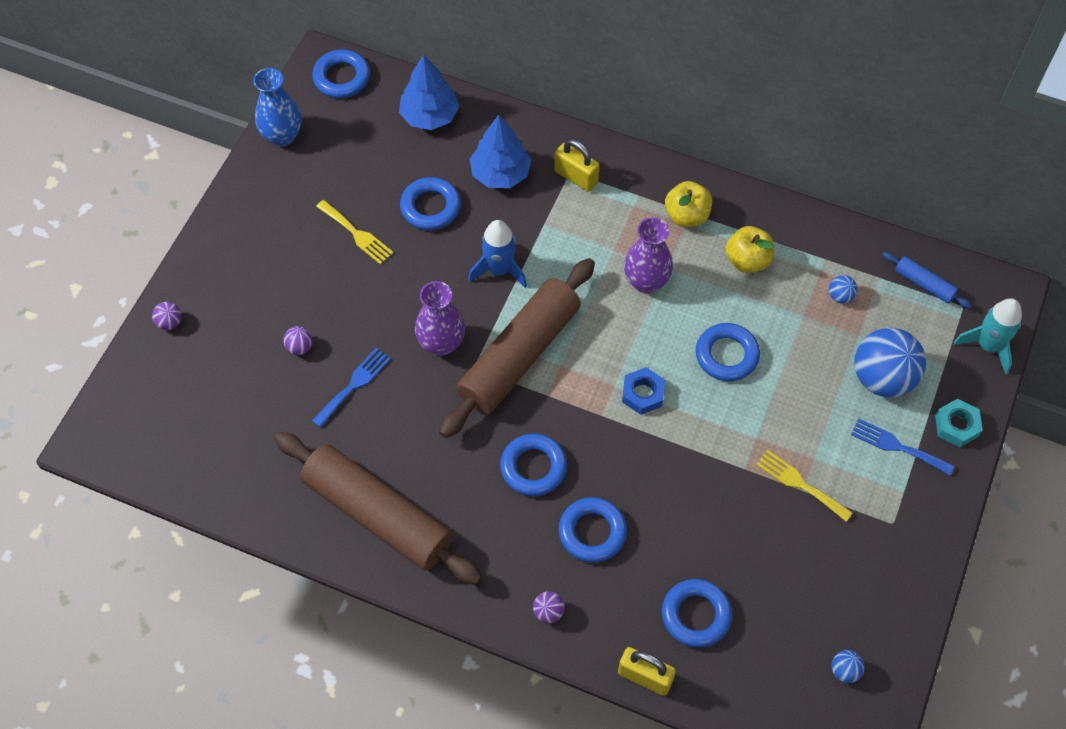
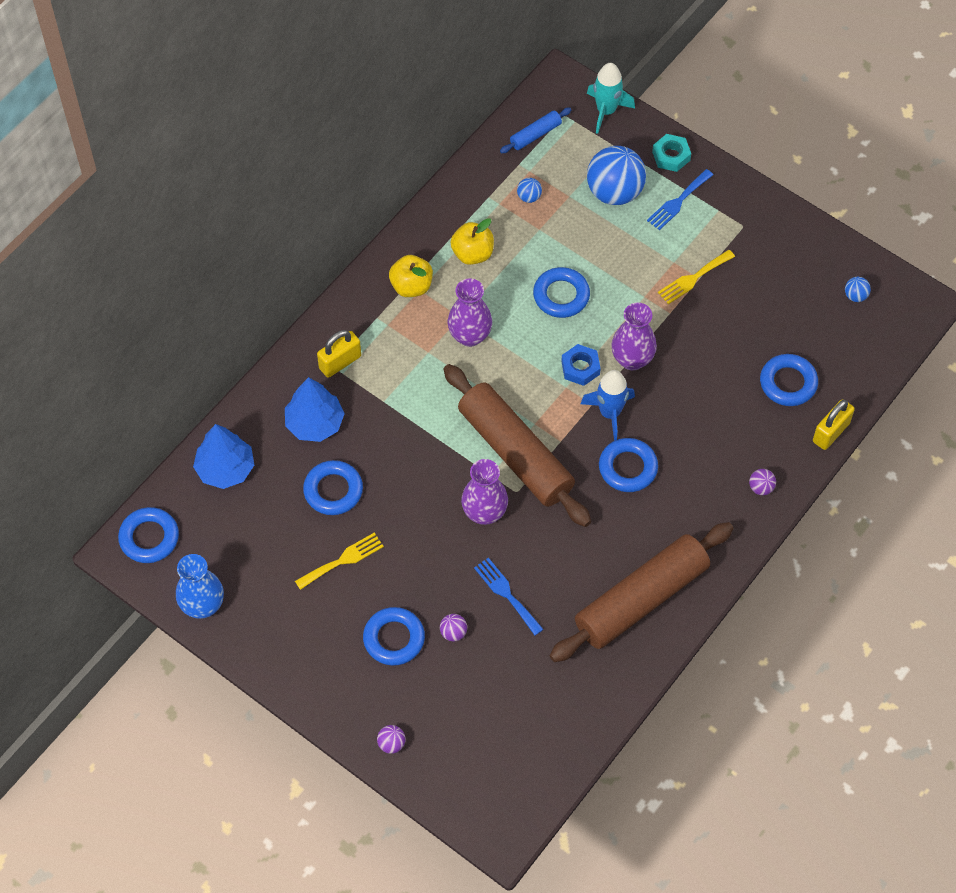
camera: 75 degrees left, 0 degrees up
(499, 270) = (421, 448): blue rocket -> blue rocket (610, 413)
(592, 532) = (698, 438): blue ring -> blue ring (394, 639)
(670, 443) = (632, 359): none -> purple vase

